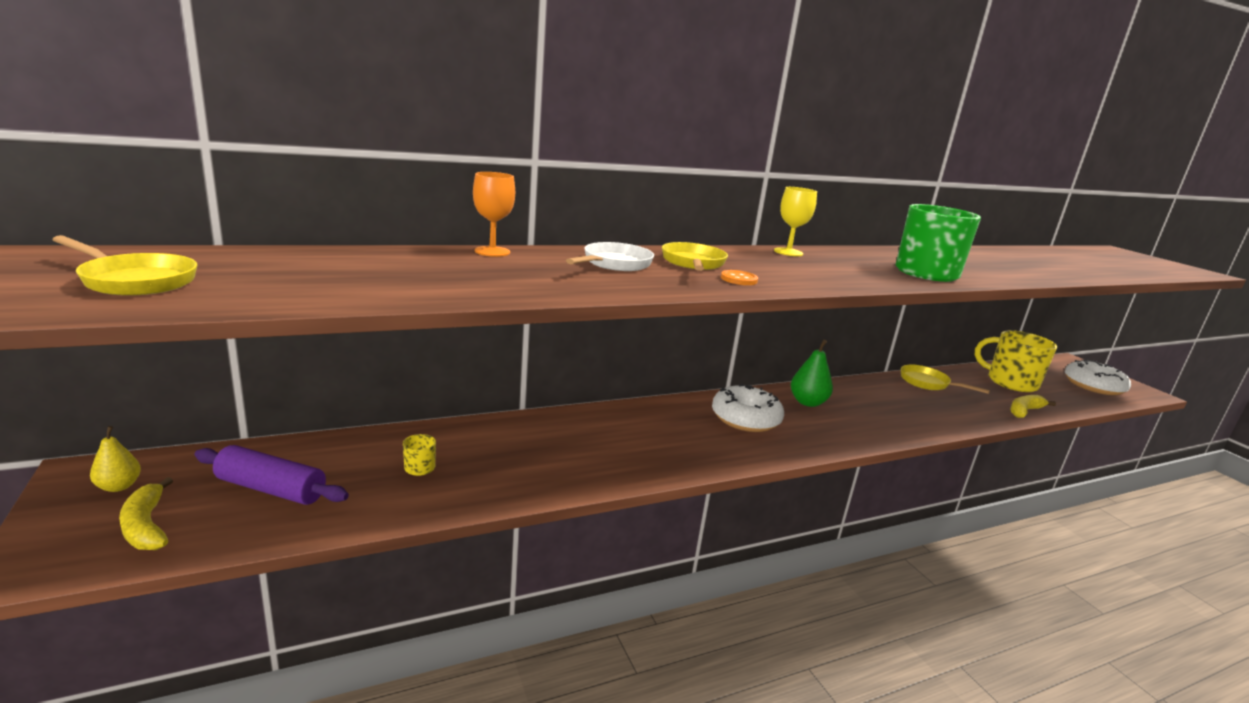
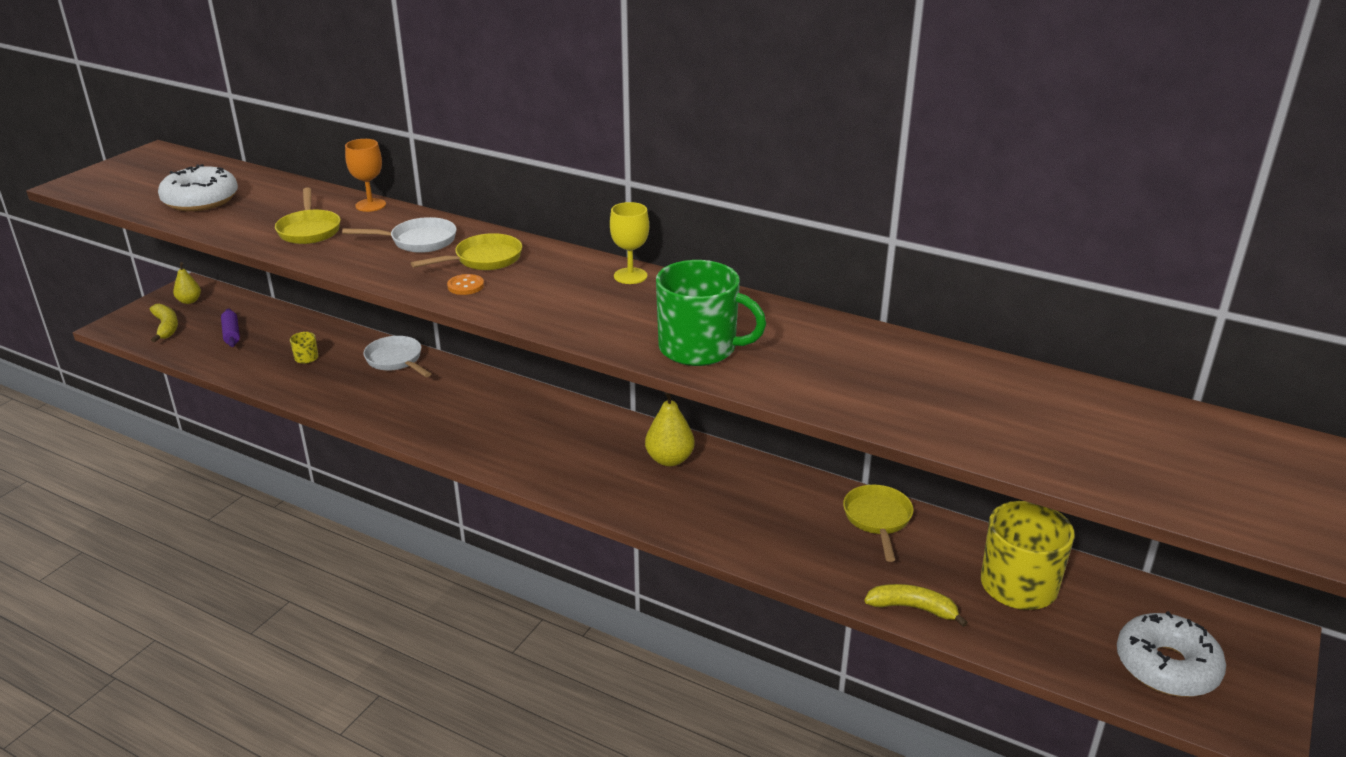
camera: 55 degrees right, 10 degrees up
(135, 281) = (153, 182): yellow pan -> yellow pan (309, 230)
(146, 526) = (166, 327): yellow banana -> yellow banana turned 135 degrees clockwise
(271, 489) = (231, 334): purple rolling pin -> purple rolling pin, size x0.63
(510, 431) = (396, 360): none -> white pan
(745, 419) = (573, 440): white donut -> white donut (201, 200)
(807, 402) = (669, 459): green pear -> yellow pear

